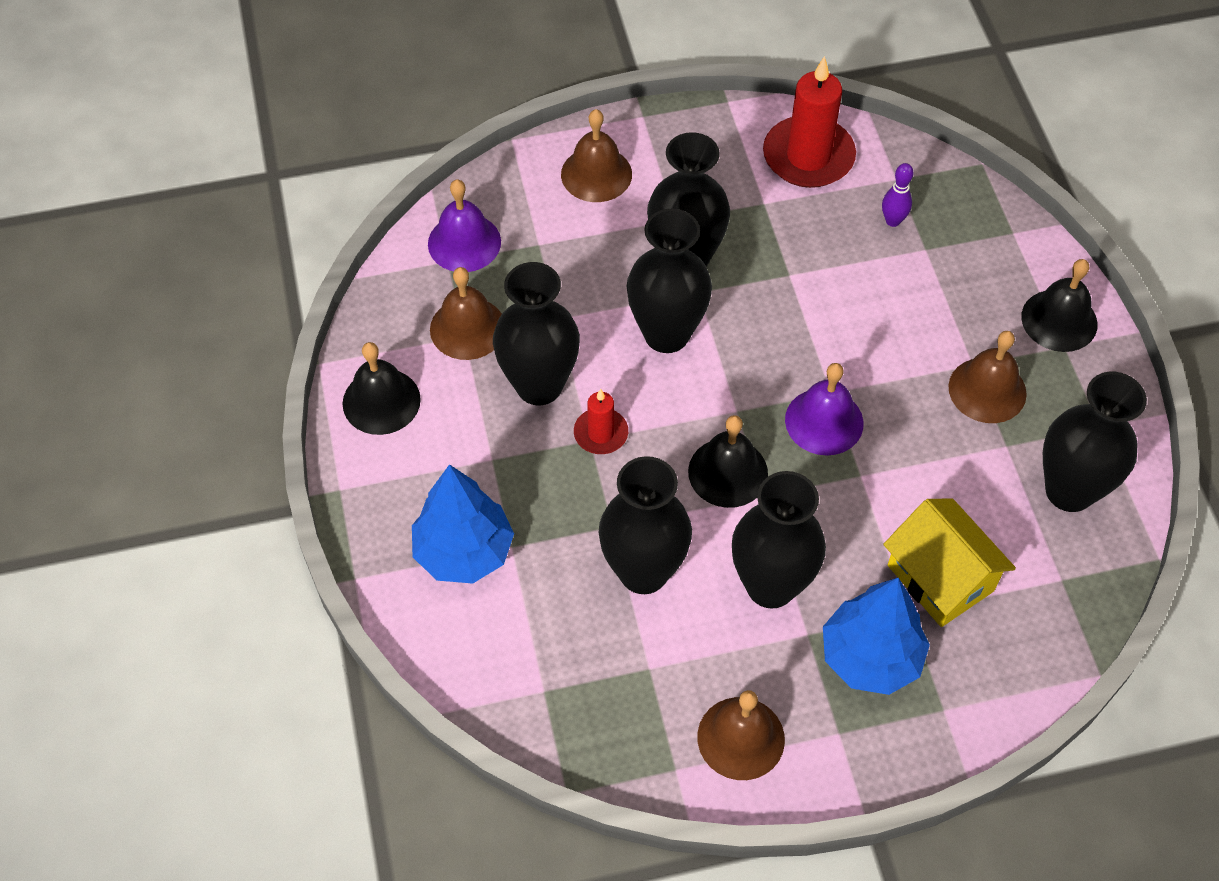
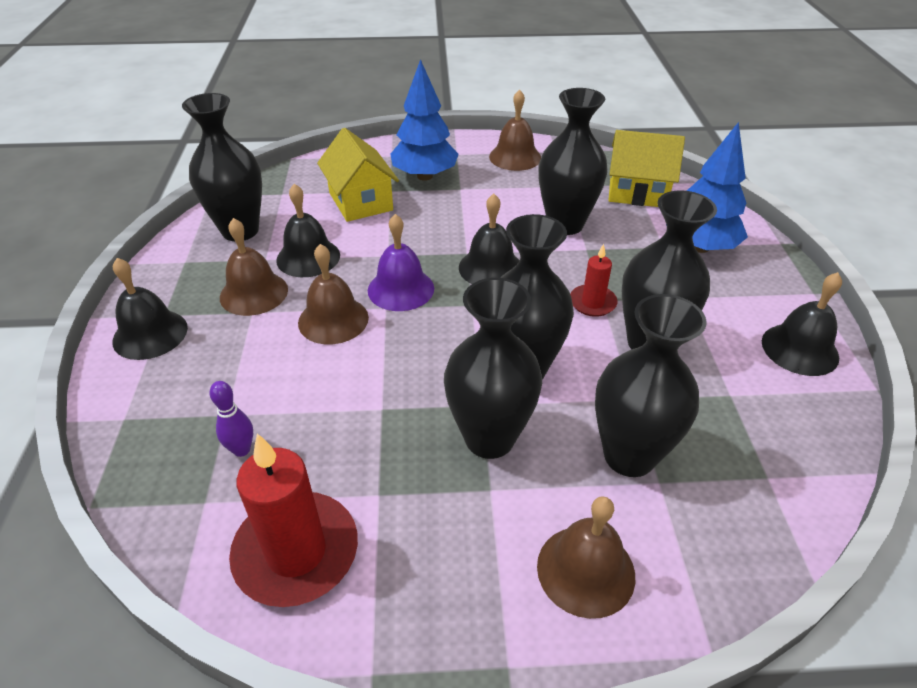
camera: 170 degrees left, 15 degrees down
(464, 242) = (752, 497): purple bell -> none
(467, 328) = (728, 401): brown bell -> brown bell (333, 320)
(541, 667) = (637, 192): none -> yellow house
(770, 586) = (477, 209): black vase -> black vase (629, 456)
(956, 456) = (308, 257): none -> black bell

